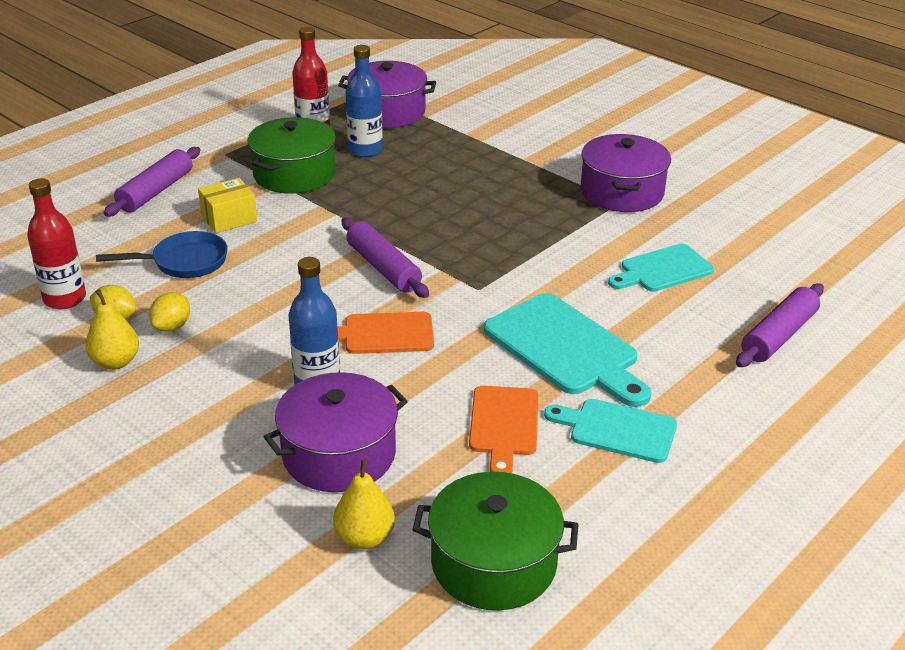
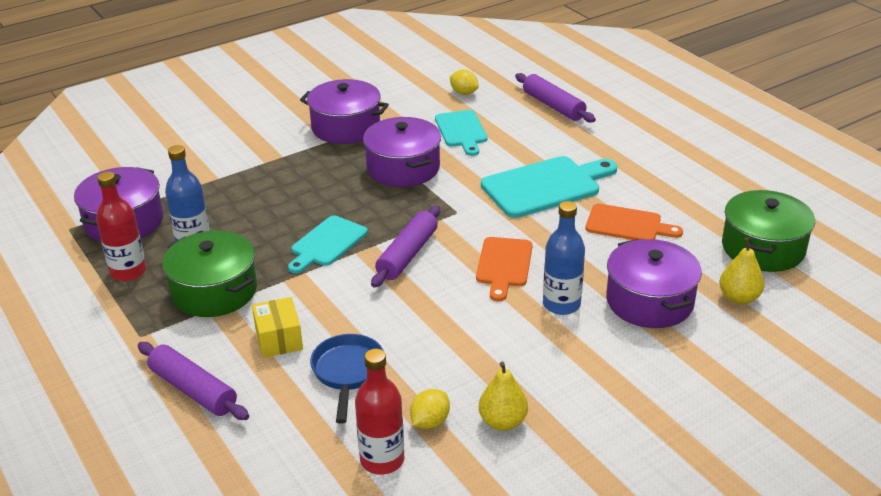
camera: 75 degrees left, 0 degrees up
(172, 326) = (456, 384): yellow lemon -> yellow lemon (464, 93)
(383, 268) = (407, 255): purple rolling pin -> purple rolling pin turned 45 degrees counterclockwise
(554, 241) = (403, 168): none -> purple pot
(617, 430) = (639, 181): turquoise cutting board -> turquoise cutting board (327, 243)

